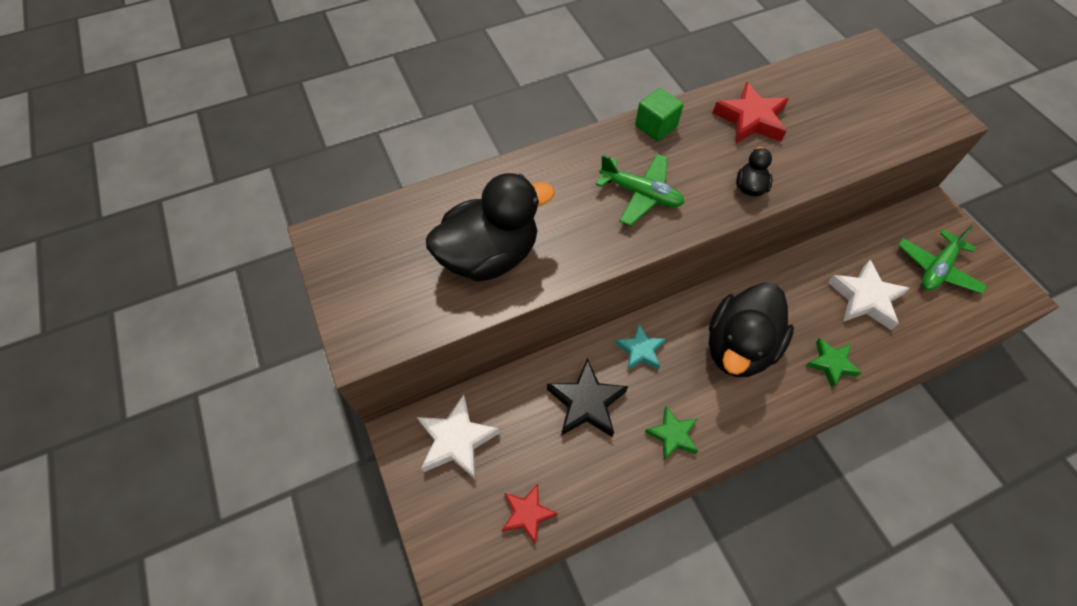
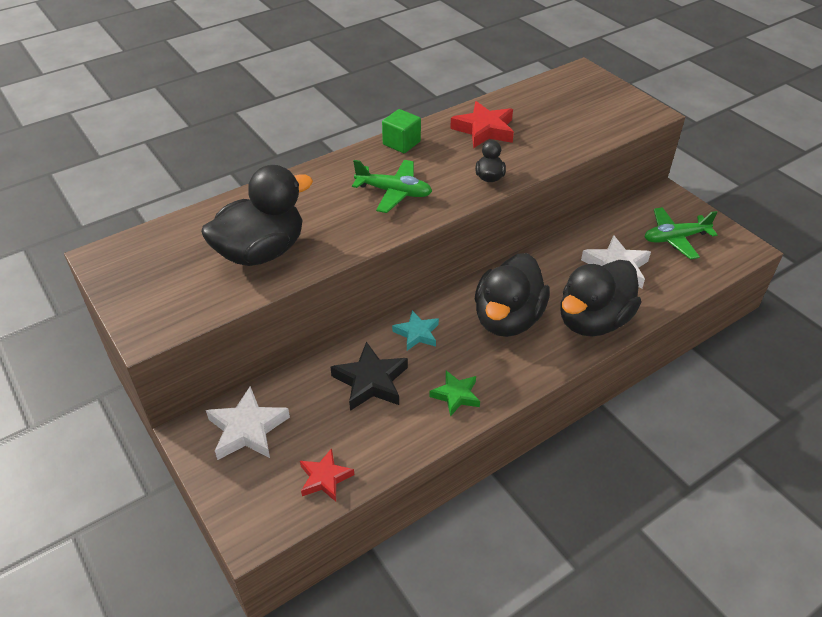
camera: 10 degrees left, 15 degrees down
(831, 364) = (593, 321): green star -> black duck
(936, 269) = (675, 238): green plane -> green plane turned 45 degrees clockwise

